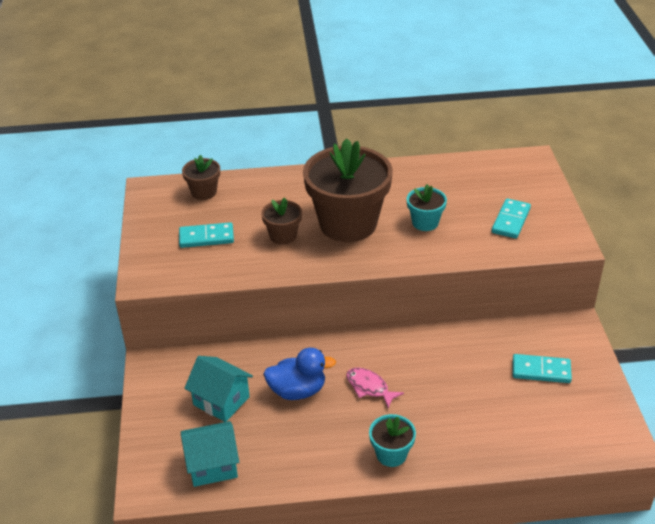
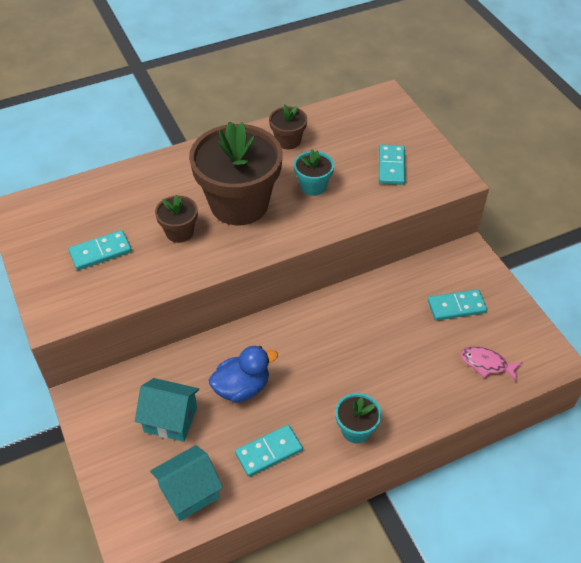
camera: 20 degrees left, 10 degrees up
(204, 192) = (77, 200): brown flower pot -> brown flower pot (288, 141)
(299, 451) = (269, 452): none -> turquoise domino
(369, 387) = (309, 365): pink fish -> pink fish (486, 364)

